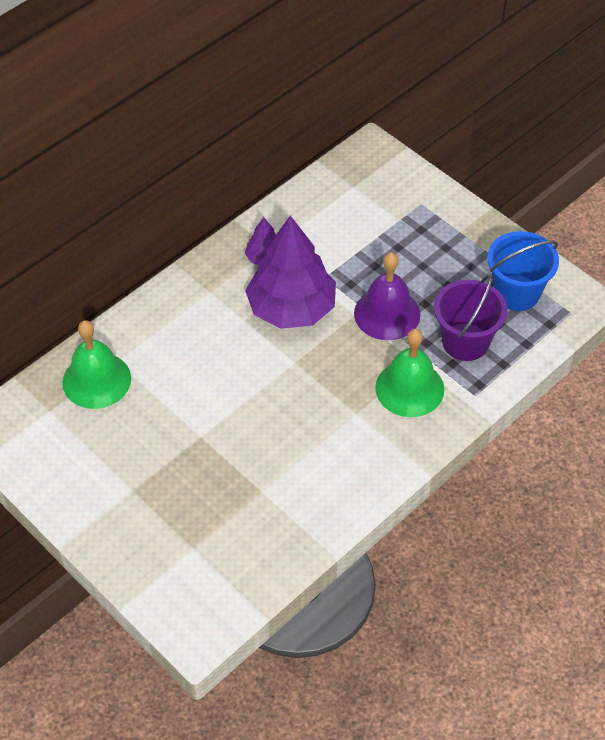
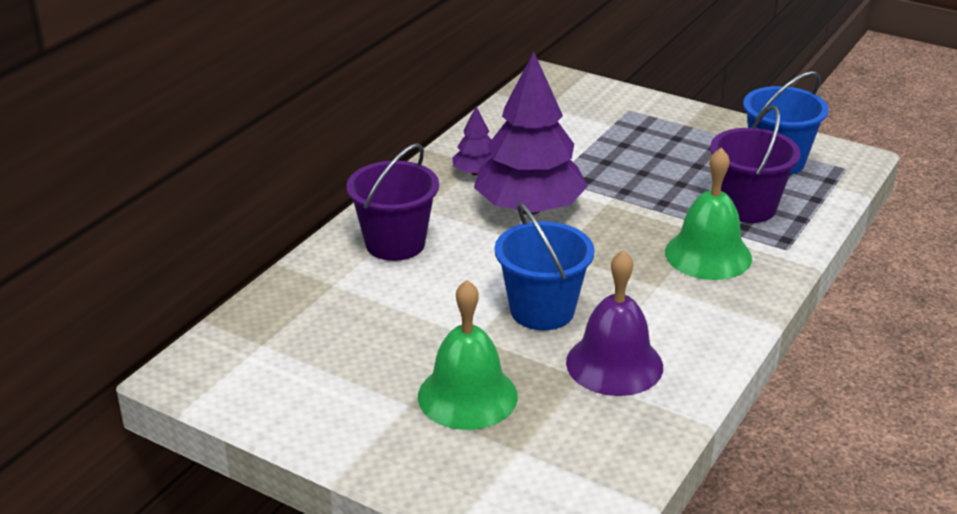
camera: 15 degrees left, 20 degrees down
(96, 380) = (314, 306): green bell -> green bell (467, 396)
(175, 326) = (395, 243): none -> purple bucket
(259, 420) = (542, 310): none -> blue bucket
(387, 313) = (643, 197): purple bell -> purple bell (614, 364)

